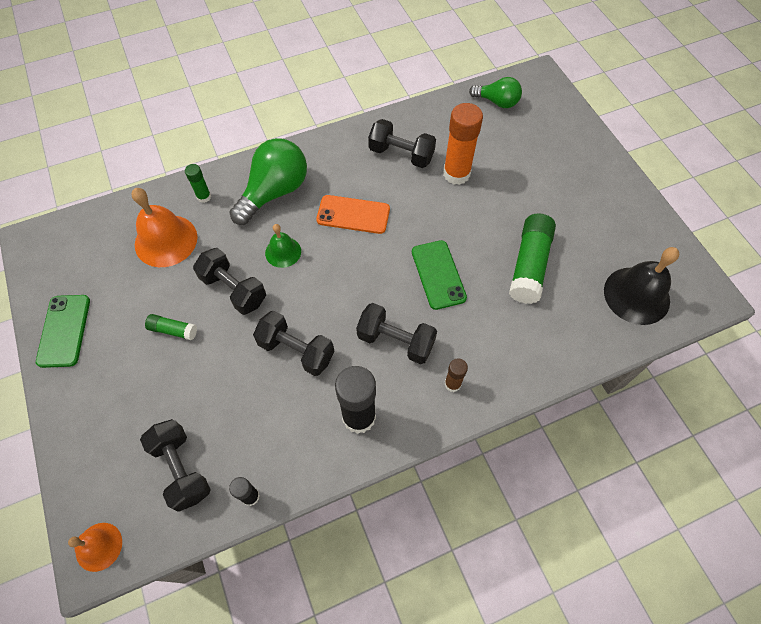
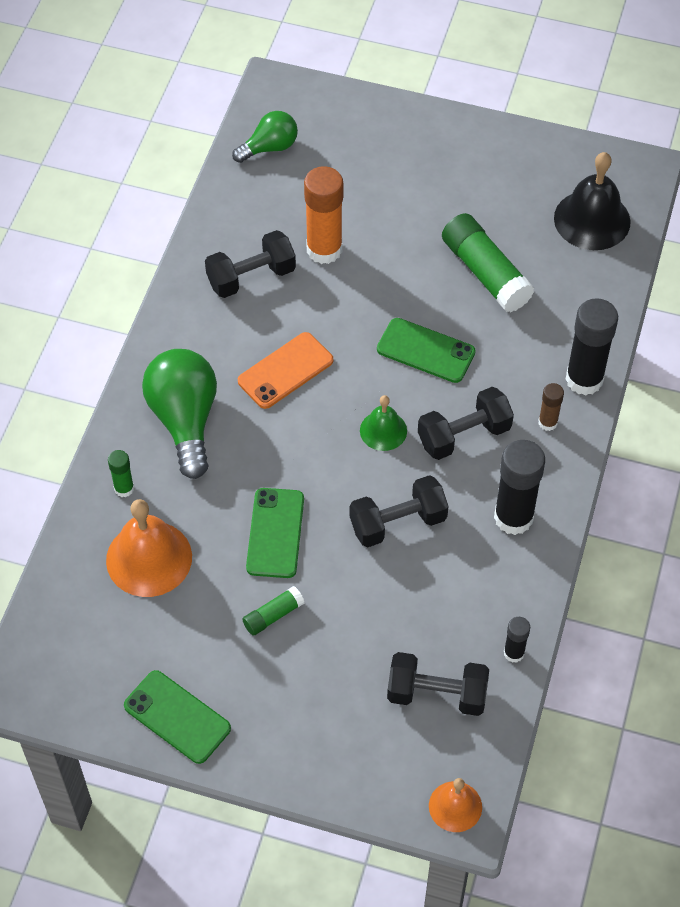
camera: 50 degrees left, 5 degrees down
(234, 289) = (275, 533): black dumbbell -> green phone
(283, 252) = (271, 461): green bell -> green bell (383, 430)
(508, 382) = (584, 379): none -> black glue stick

